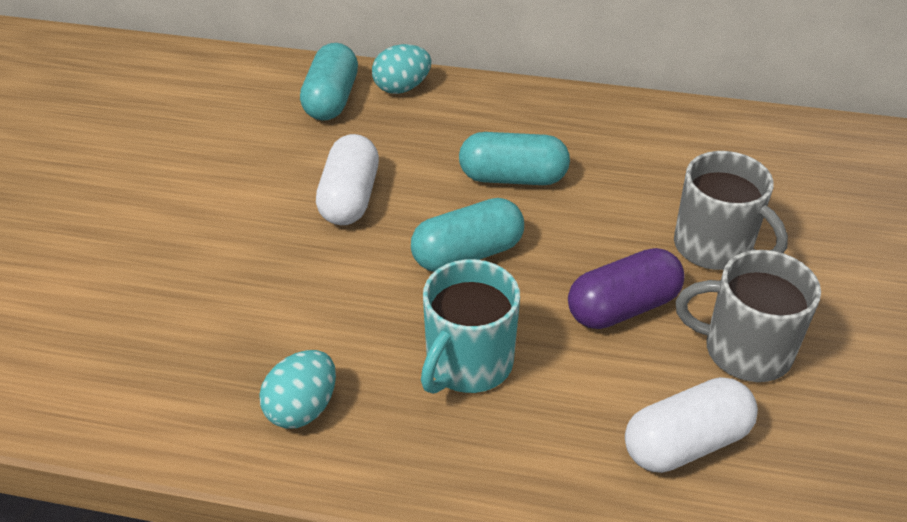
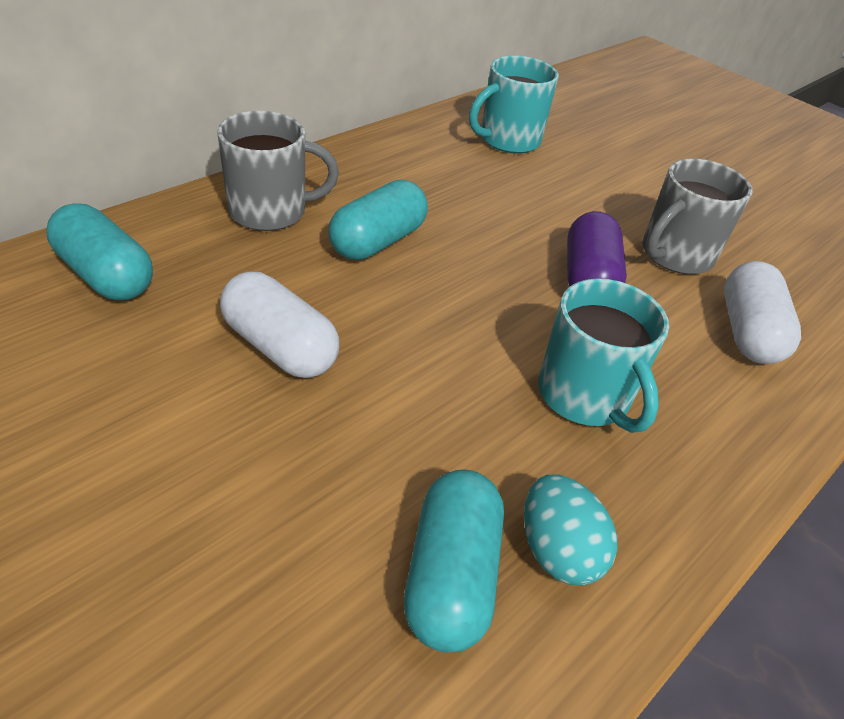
camera: 60 degrees left, 0 degrees up
(402, 88) = (163, 226): turquoise egg -> none
(467, 254) = (446, 319): turquoise capsule -> turquoise capsule (451, 575)
(714, 247) = (562, 206): grey mug -> grey mug (270, 211)
(773, 169) = (508, 140): none -> turquoise mug

